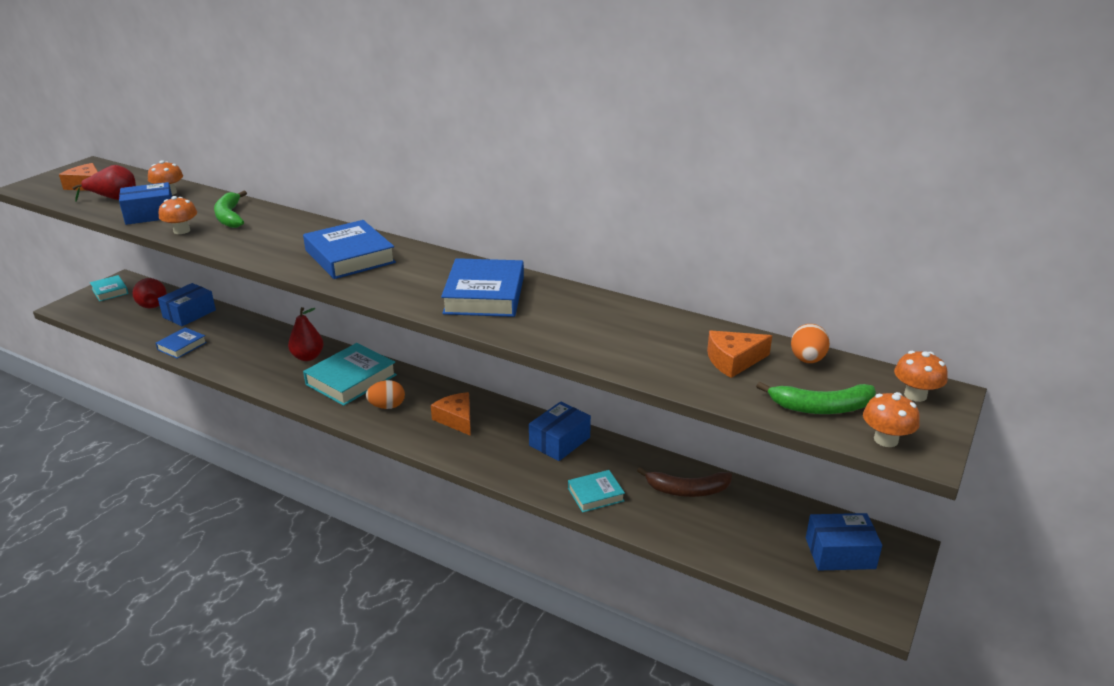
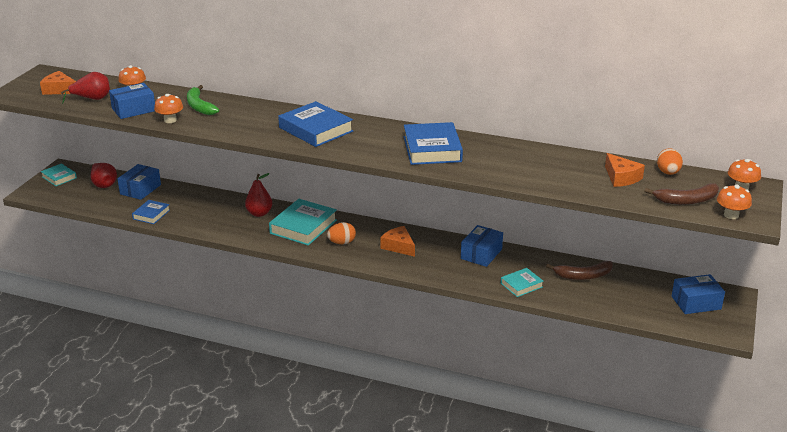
camera: 10 degrees left, 0 degrees up
(733, 361) = (621, 177): orange cheese -> orange cheese turned 90 degrees counterclockwise
(821, 407) = (686, 200): green banana -> brown banana

